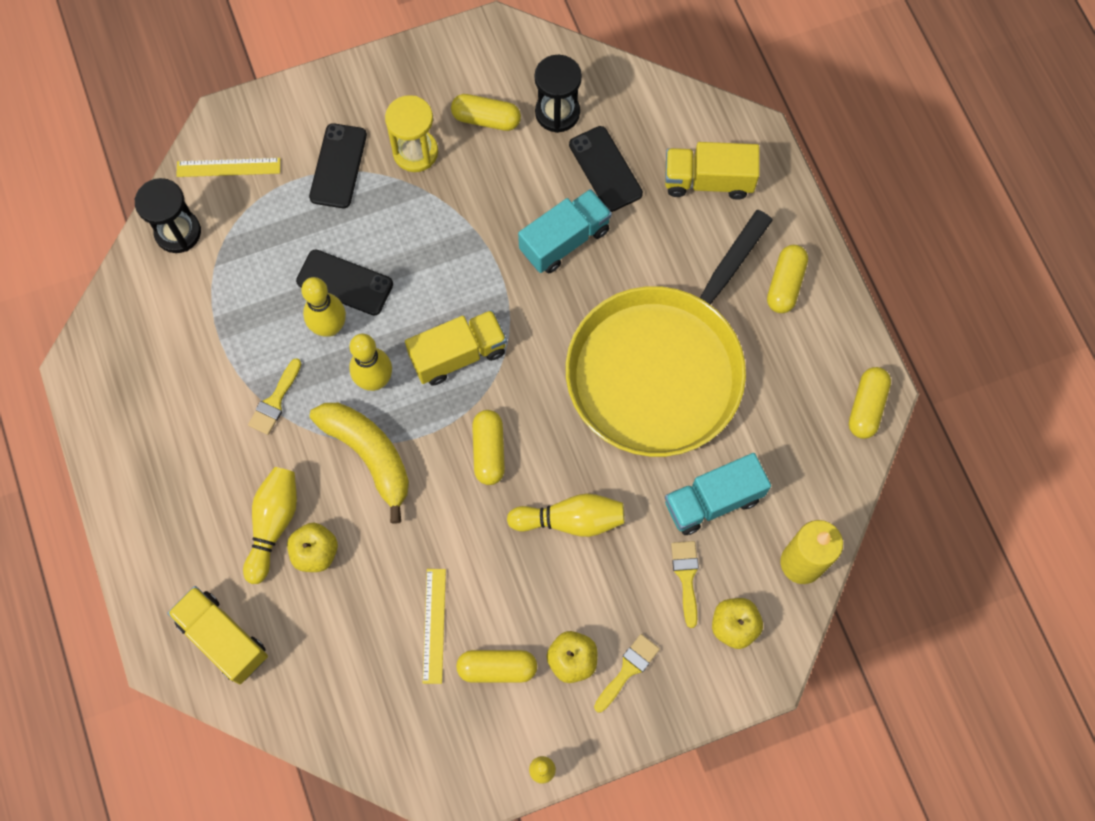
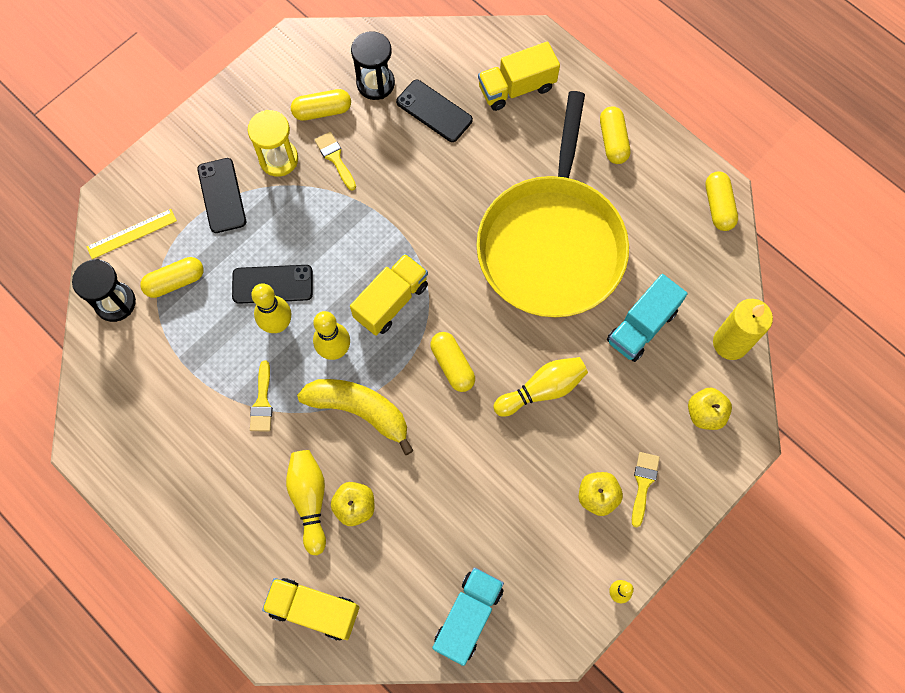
camera: 25 degrees left, 0 degrees up
(434, 625) = (477, 520): yellow ruler -> none
(497, 668) = (543, 530): yellow capsule -> yellow capsule (175, 282)
(565, 240) = (430, 178): turquoise truck -> turquoise truck (468, 617)
(686, 577) = (651, 393): yellow brush -> yellow brush (335, 158)

